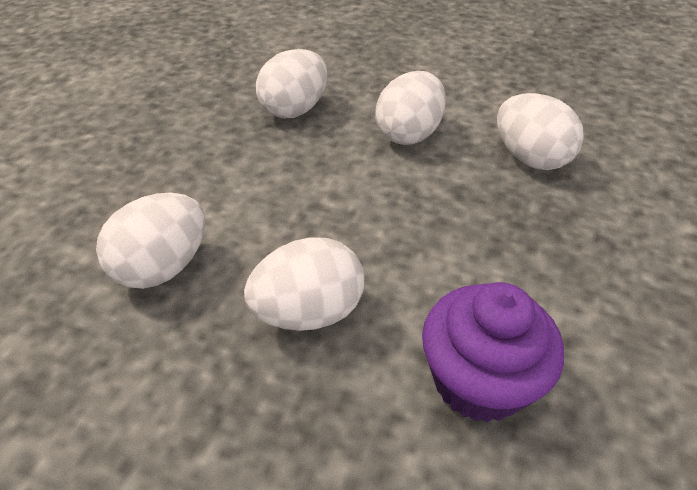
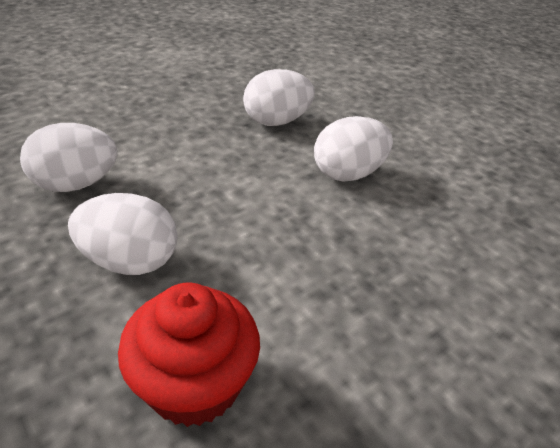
camera: 30 degrees right, 5 degrees down
(478, 380) = (194, 384): purple cupcake -> red cupcake
(530, 158) = (440, 238): white egg -> none

